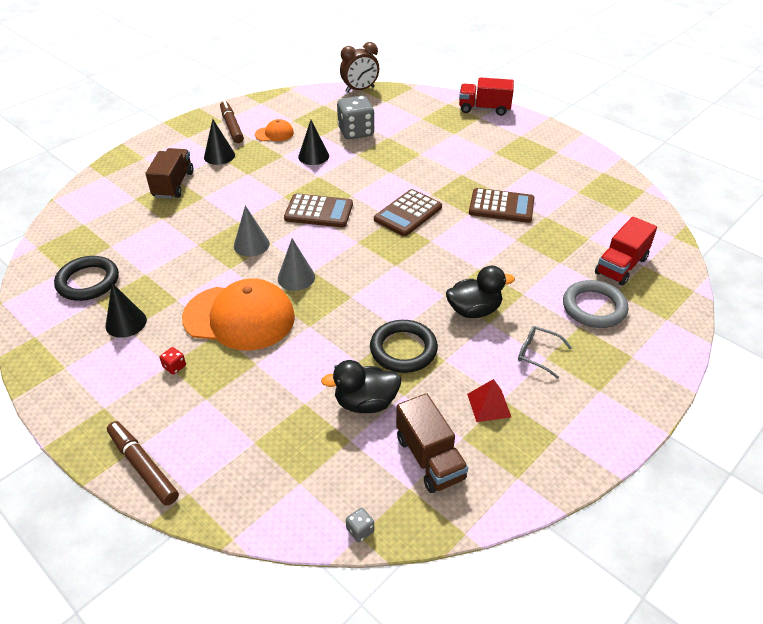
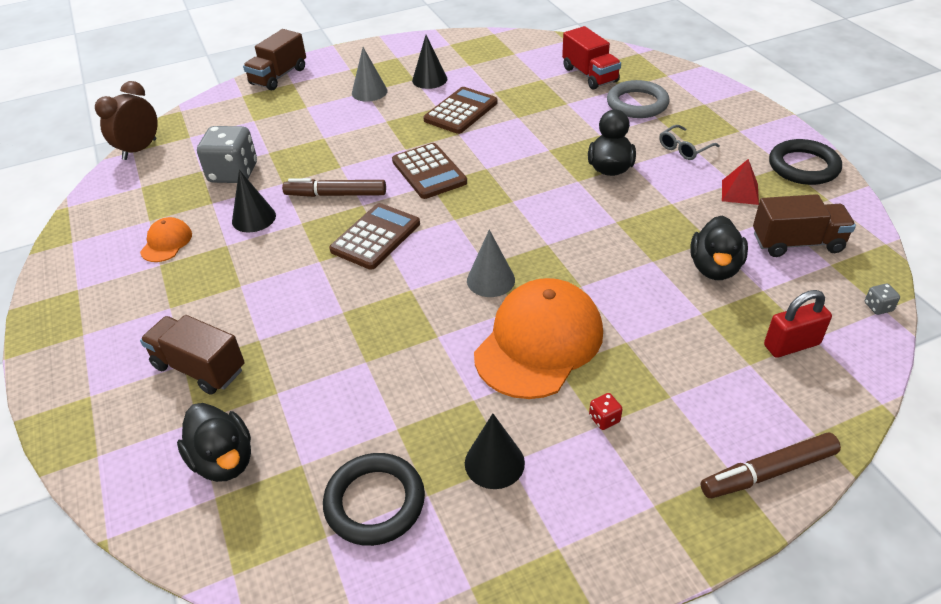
camera: 65 degrees left, 0 degrees up
(108, 217) = (224, 460): none -> black duck
(219, 156) = (169, 306): black cone -> black cone (429, 79)
(232, 126) = (104, 281): brown marker -> brown marker (336, 194)
(251, 244) = (402, 308): grey cone -> grey cone (369, 92)
(285, 467) = (791, 345): none -> red padlock
(360, 90) = (140, 149): brown clock -> brown clock turned 150 degrees counterclockwise
(403, 349) = (647, 225): black ring -> black ring (803, 166)
(484, 109) = (278, 76): red truck -> brown truck

